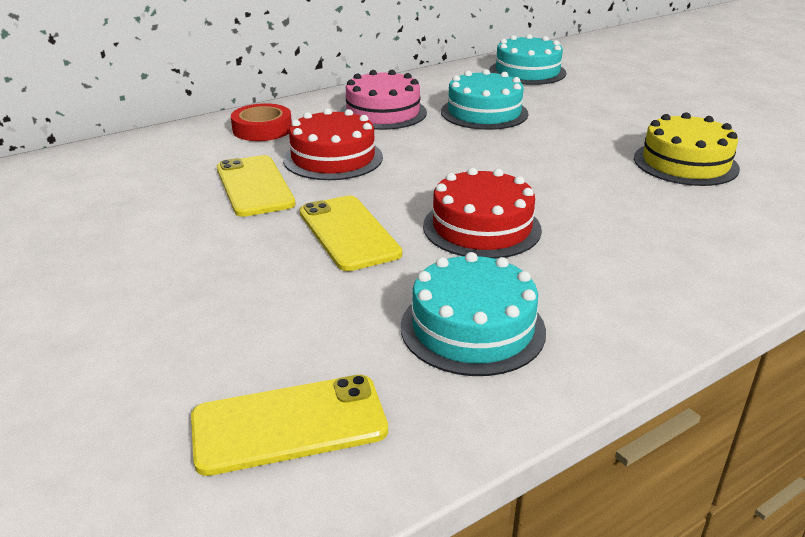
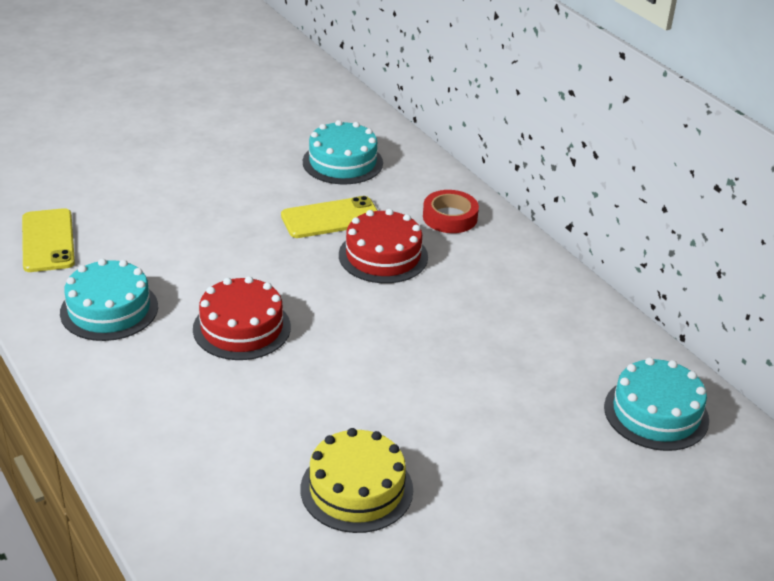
camera: 90 degrees right, 5 degrees up
(348, 233) = (246, 262): yellow phone -> none
(383, 112) = (496, 287): pink cake -> none
(484, 112) = (501, 358): turquoise cake -> turquoise cake (342, 162)

